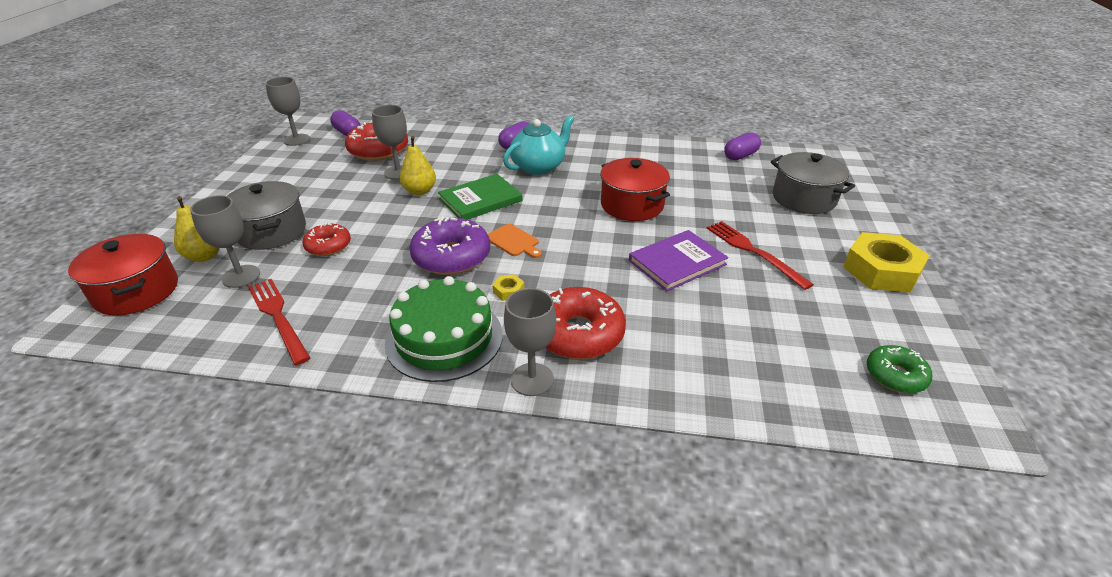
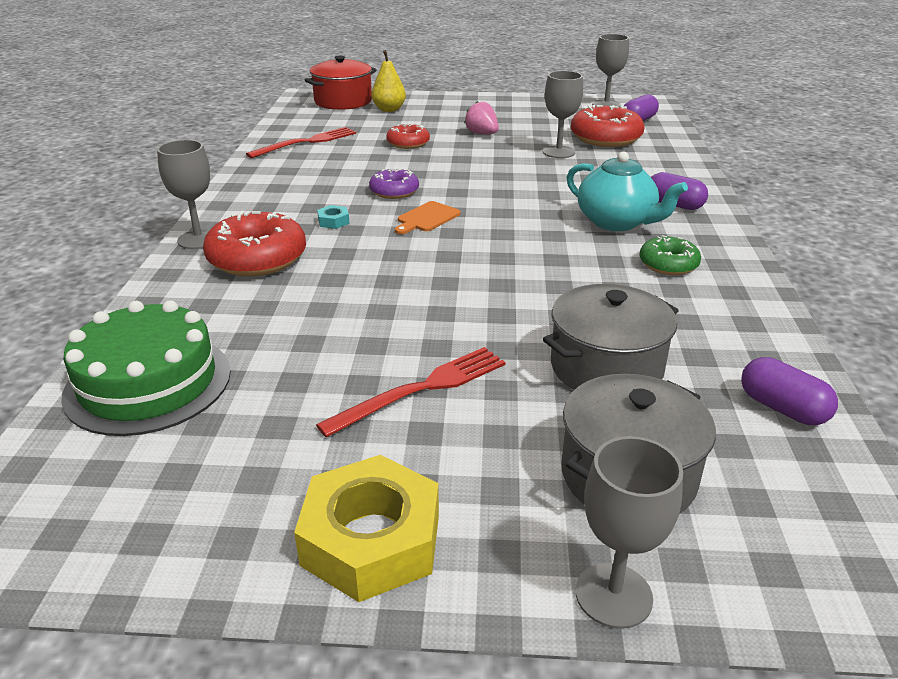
camera: 85 degrees right, 5 degrees down
(241, 276) = (361, 124): grey goblet -> grey goblet (613, 595)
(271, 231) = (428, 122): grey pot -> grey pot (606, 367)
(329, 203) = (482, 134): none -> pink strawberry
(420, 191) = (521, 165): yellow pear -> none
(444, 338) = (266, 200): green cake -> green cake (148, 383)
(451, 256) = (394, 191): purple donut -> purple donut, size x0.59
(480, 200) = (513, 195): green book -> none
(508, 291) = (333, 221): yellow nut -> turquoise nut
(632, 205) = (534, 289): red pot -> none
(677, 262) = (389, 320): purple book -> none
(895, 375) = (106, 488): green donut -> green donut (668, 264)

